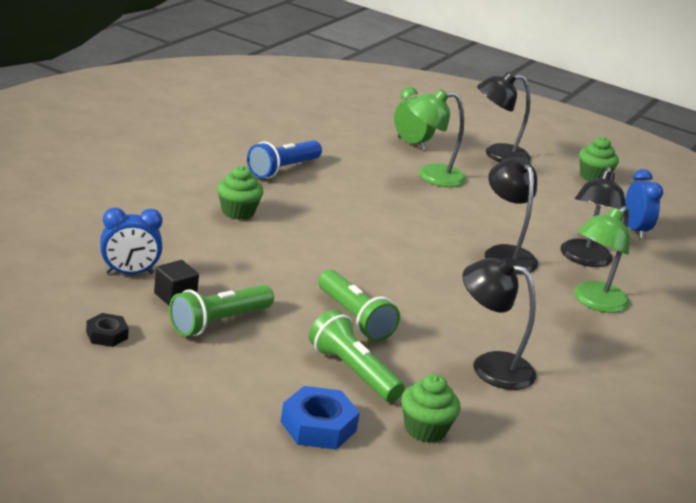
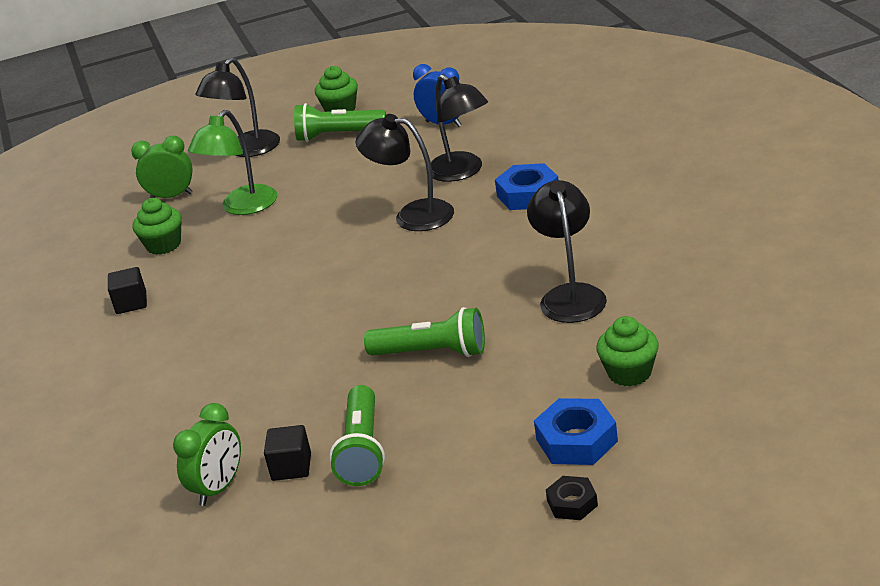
camera: 40 degrees left, 5 degrees up
(106, 335) = (316, 543): black nut -> black nut (572, 503)
(129, 273) = (219, 488): blue clock -> green clock
(238, 212) = (179, 365): green cupcake -> green cupcake (164, 245)
(283, 169) = (131, 303): blue flashlight -> black cube
(353, 372) = (513, 386): green flashlight -> green flashlight (338, 135)
(490, 366) = (570, 295): black lamp -> black lamp turned 105 degrees clockwise
(594, 302) = (528, 194): green lamp -> blue nut

